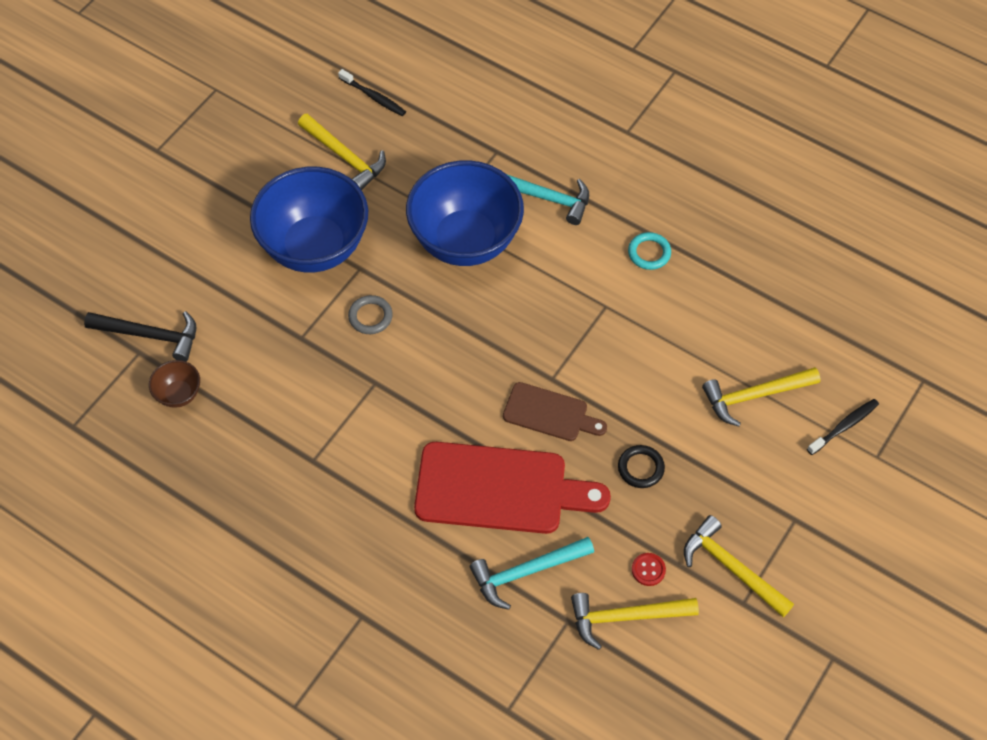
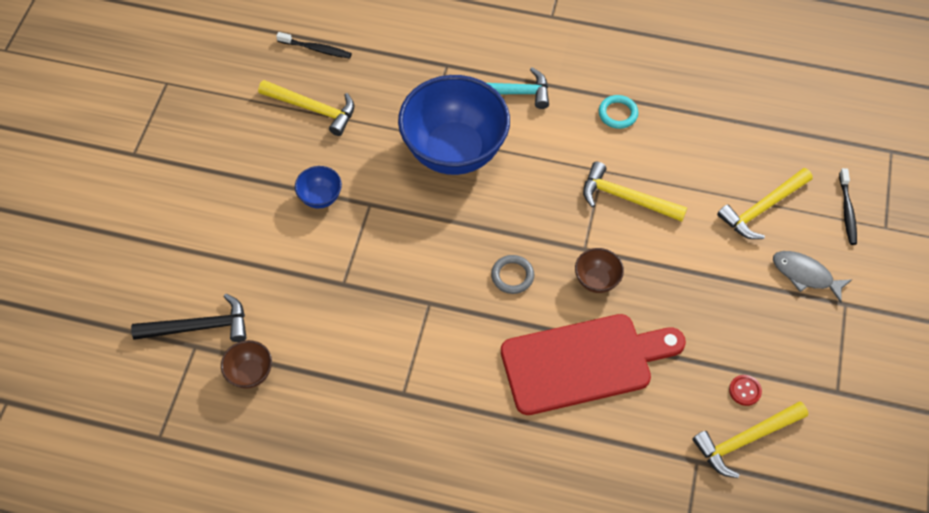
camera: 20 degrees left, 0 degrees up
(315, 247) = (320, 197): blue bowl -> blue bowl, size x0.42
(370, 316) = (399, 244): grey ring -> grey ring (512, 276)
(526, 572) = (641, 430): turquoise hammer -> none
(549, 413) = (596, 280): brown cutting board -> brown bowl
(640, 468) = (697, 303): black ring -> none
(731, 568) = (813, 364): yellow hammer -> yellow hammer (626, 198)
(767, 477) = (805, 275): none -> grey fish
(844, 426) = (847, 211): black toothbrush -> black toothbrush turned 150 degrees clockwise

